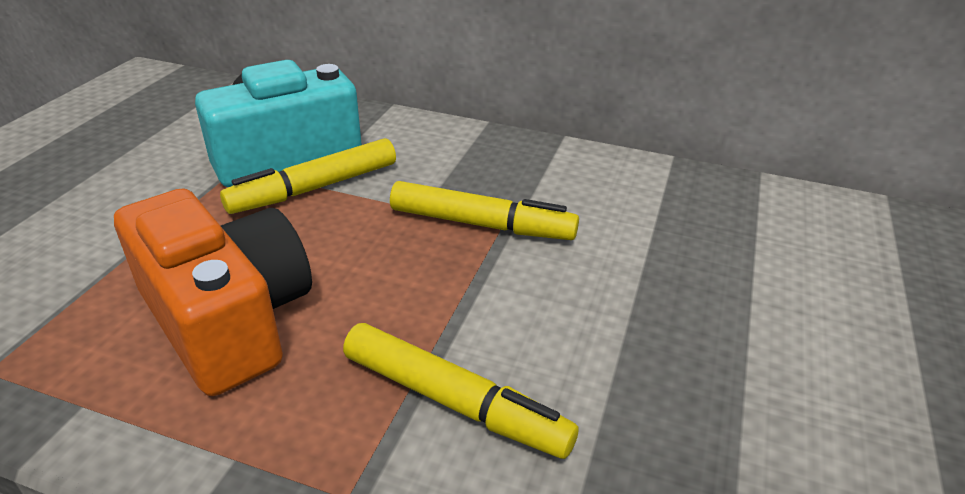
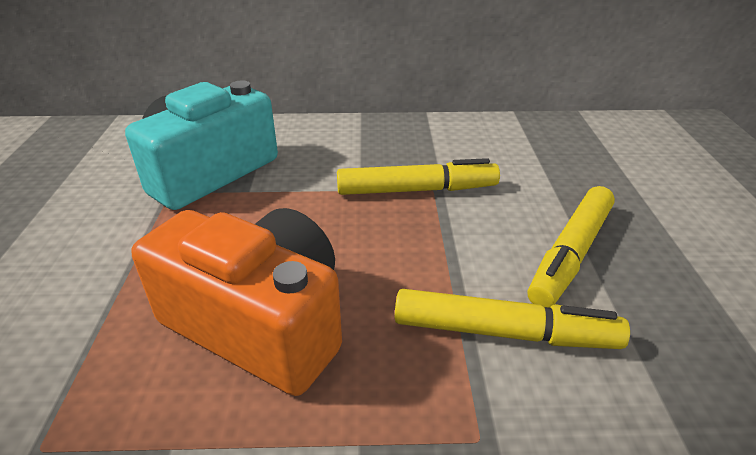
camera: 20 degrees left, 0 degrees up
(314, 188) = (256, 193): yellow marker -> yellow marker (570, 254)

